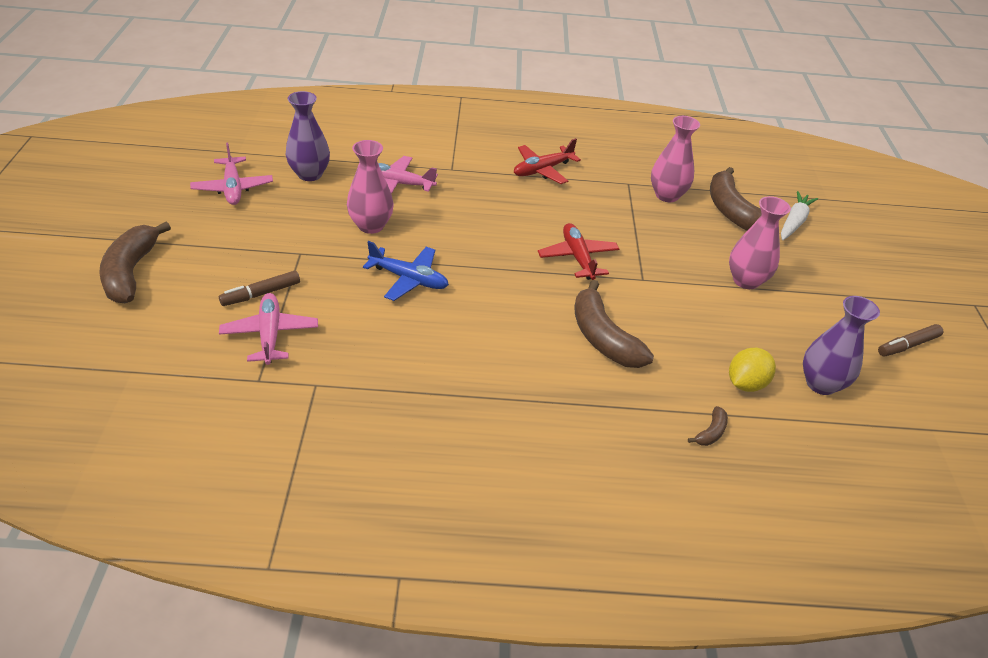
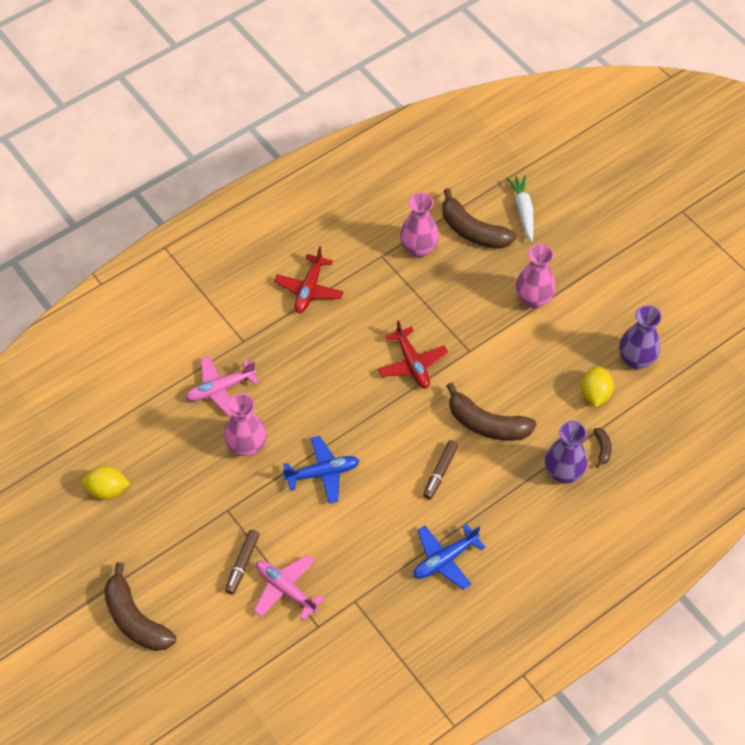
camera: 35 degrees left, 15 degrees up
(233, 188) = (107, 490): pink plane -> yellow lemon
(310, 174) = (146, 431): purple vase -> purple vase (563, 472)
(440, 412) = (445, 559): none -> blue plane
(578, 258) = (412, 363): red plane -> red plane turned 150 degrees counterclockwise
(907, 345) = (664, 284): brown marker -> brown marker (440, 472)

